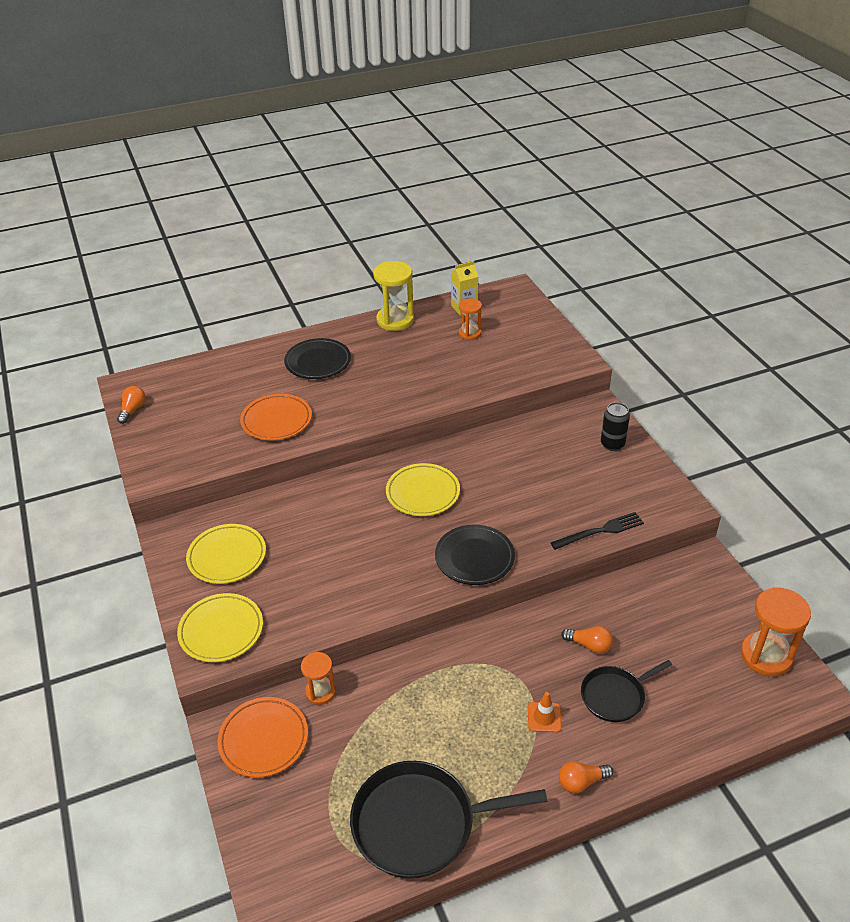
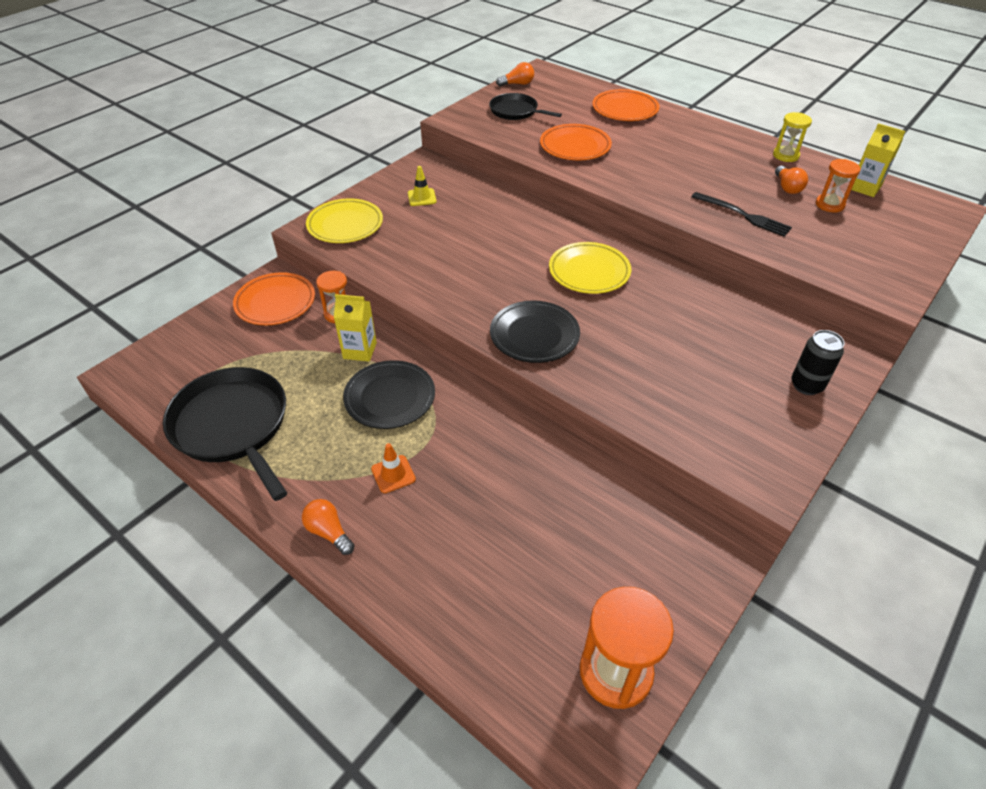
camera: 60 degrees right, 5 degrees up
(227, 557) = (422, 197): yellow plate -> yellow traffic cone
(248, 366) = (625, 109): none -> orange plate
(318, 362) = (672, 138): black plate -> black plate (390, 398)
(383, 691) = (360, 350): none -> yellow carton
(395, 320) = (785, 155): yellow hourglass -> yellow hourglass, size x0.59
(589, 645) = (509, 480): orange light bulb -> orange light bulb (787, 187)
(600, 531) = (655, 419): black fork -> black fork (743, 215)
(615, 696) = (455, 526): black pan -> black pan (516, 111)

